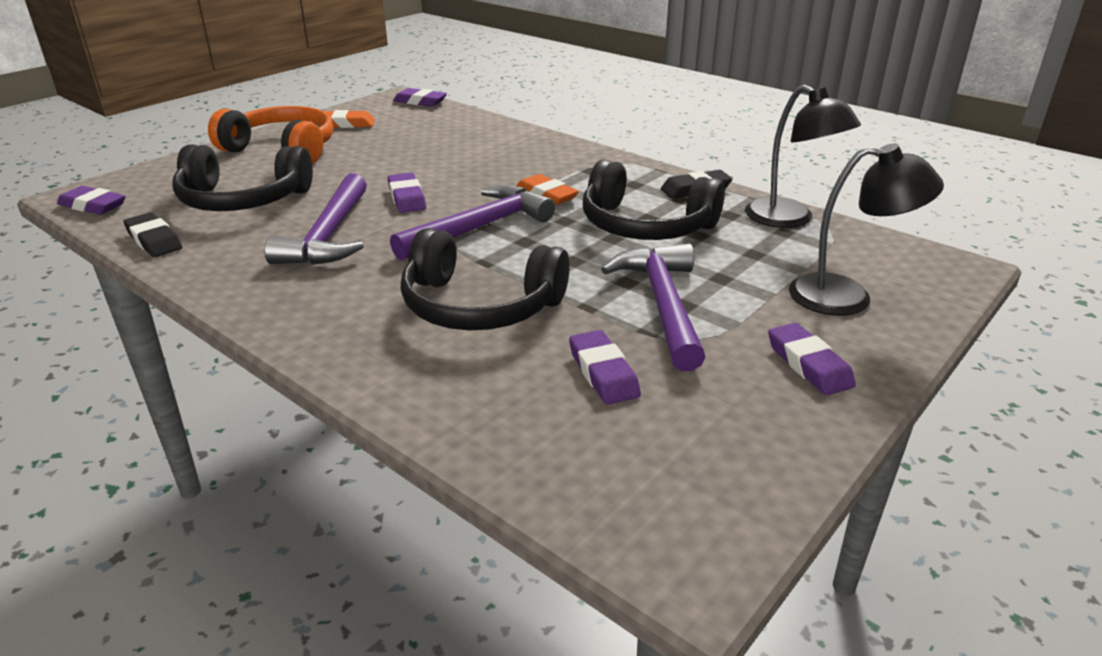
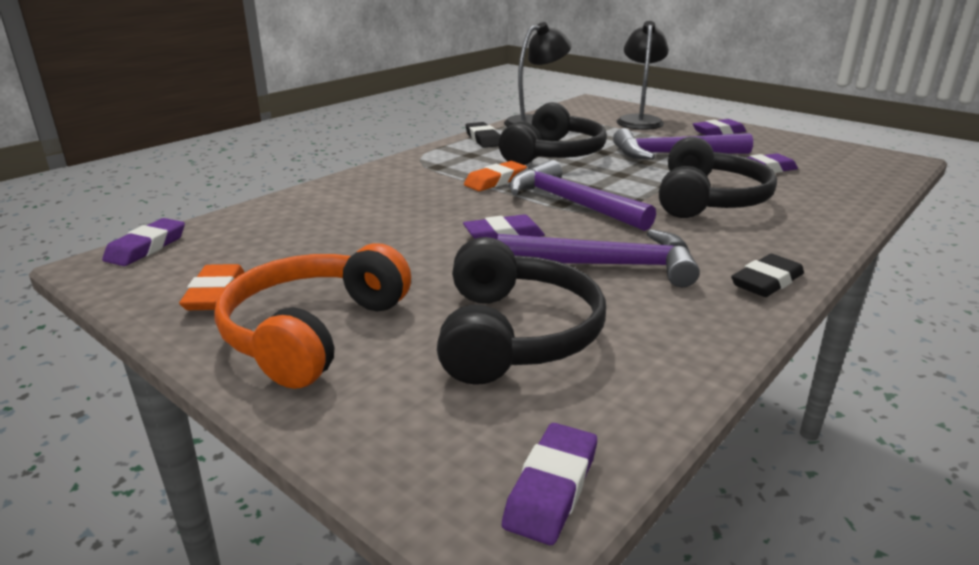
camera: 90 degrees left, 5 degrees down
(154, 240) = (660, 380): black eraser -> black eraser (766, 281)

